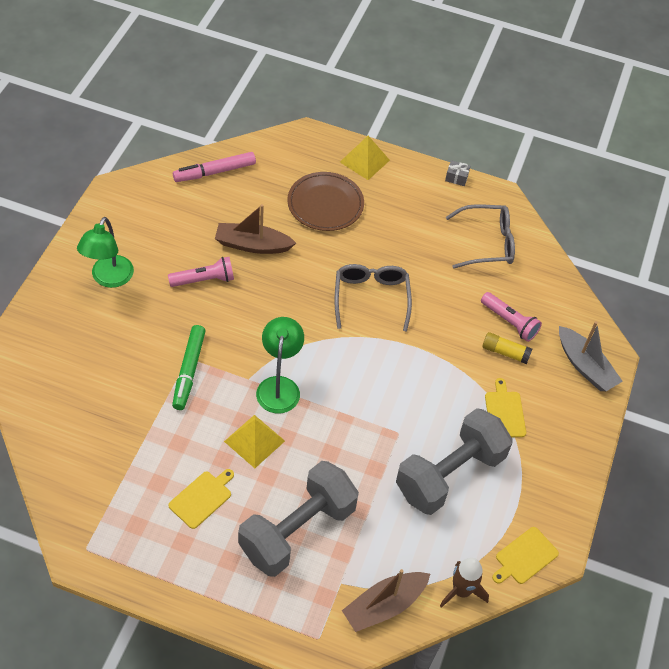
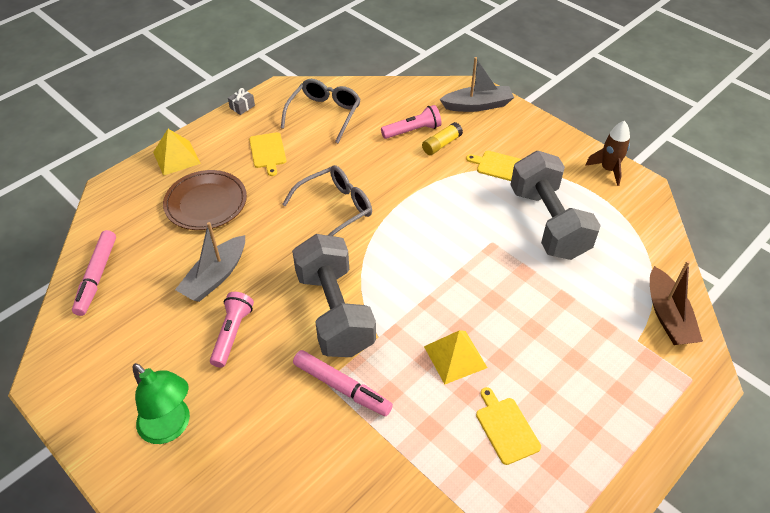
camera: 60 degrees left, 5 degrees down
(189, 371) = (342, 387): green marker -> pink marker
(252, 245) = (215, 276): brown boat -> grey boat
(279, 386) = (400, 313): green lamp -> none
(297, 530) = (571, 356): grey dumbbell -> grey dumbbell (334, 312)
(371, 297) = (336, 208): grey glasses -> grey glasses turned 120 degrees clockwise
(461, 591) = (665, 257): brown rocket -> brown rocket (608, 169)
(525, 557) = (643, 205): yellow cutting board -> yellow cutting board (268, 152)

